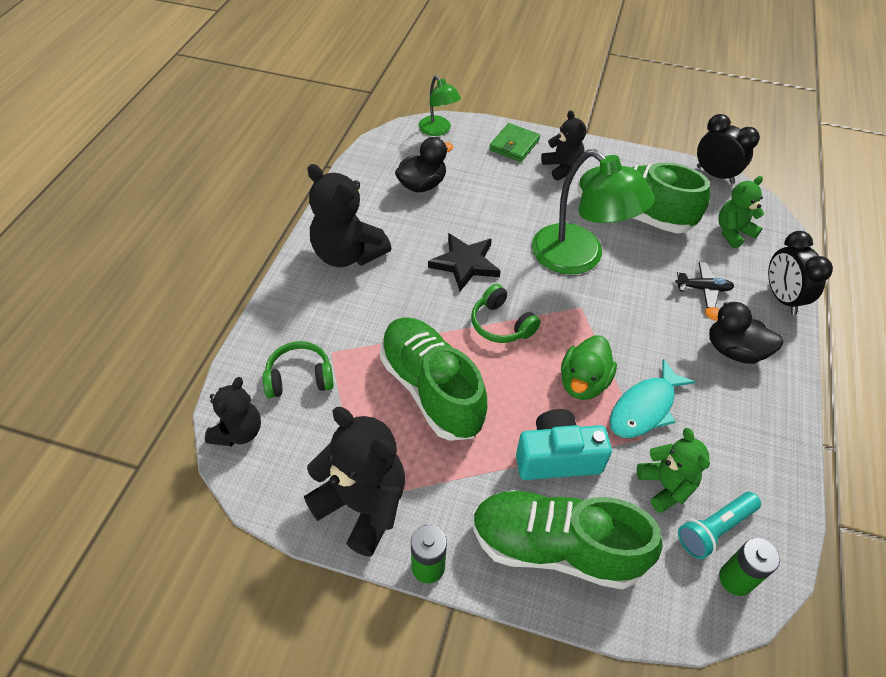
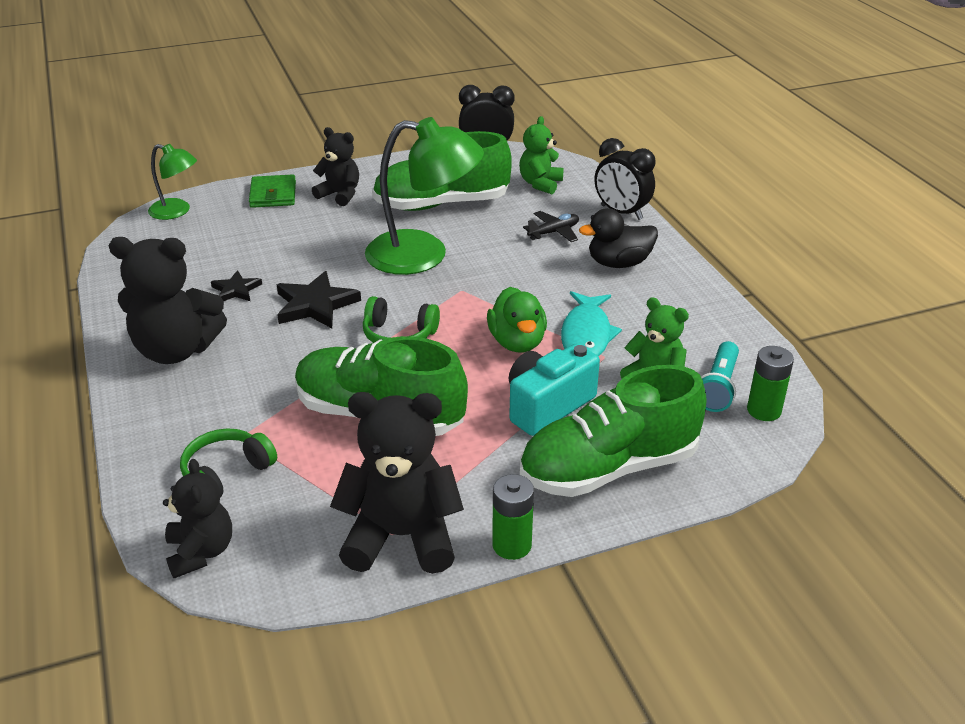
camera: 35 degrees left, 15 degrees down
(422, 185) = (204, 262): black duck -> none
(423, 221) = (236, 290): none -> black star

